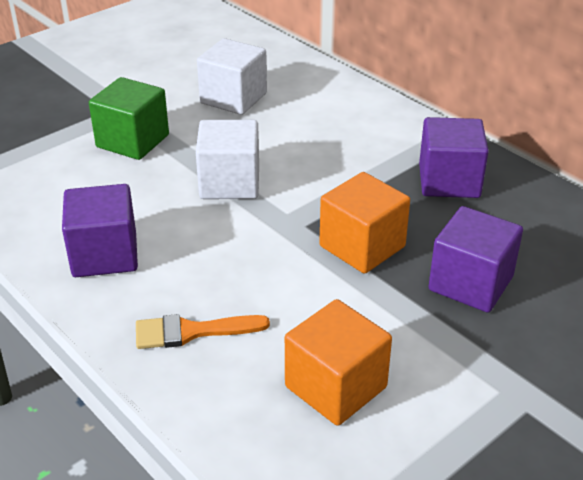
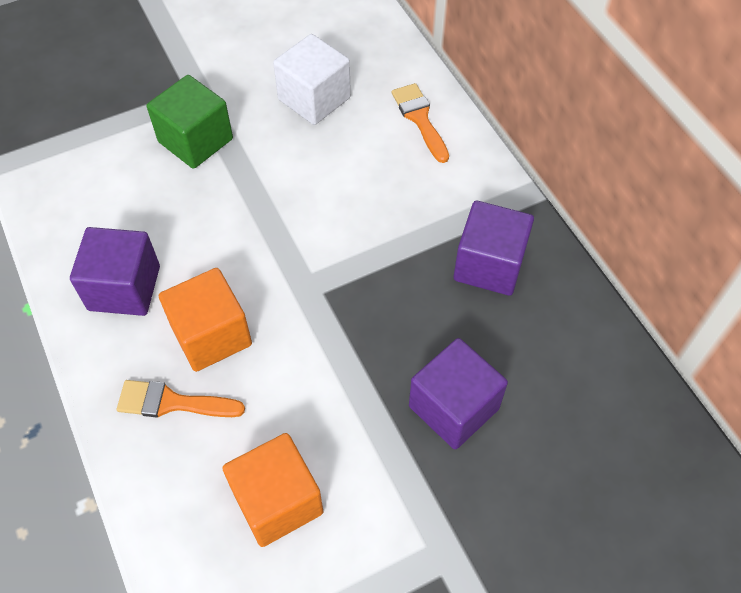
camera: 15 degrees right, 20 degrees up
(230, 183) = (270, 219): white cube -> none
(336, 98) = (420, 119): none -> orange brush
(362, 246) = (367, 334): orange cube -> orange cube (211, 335)

